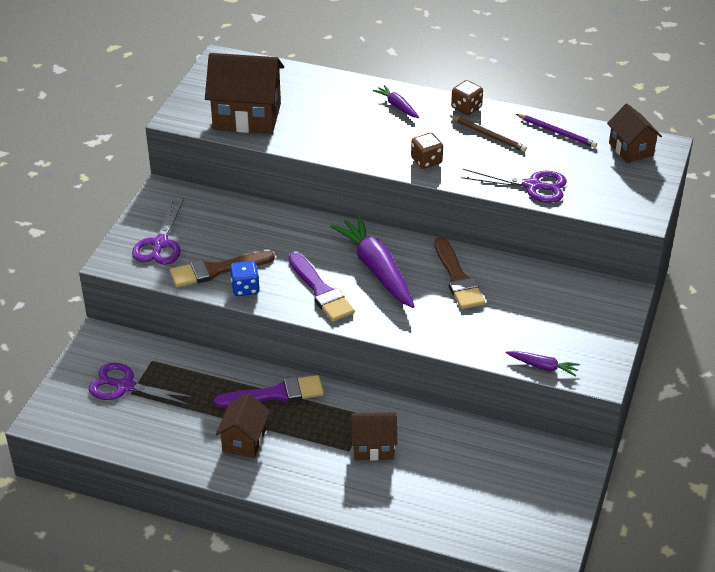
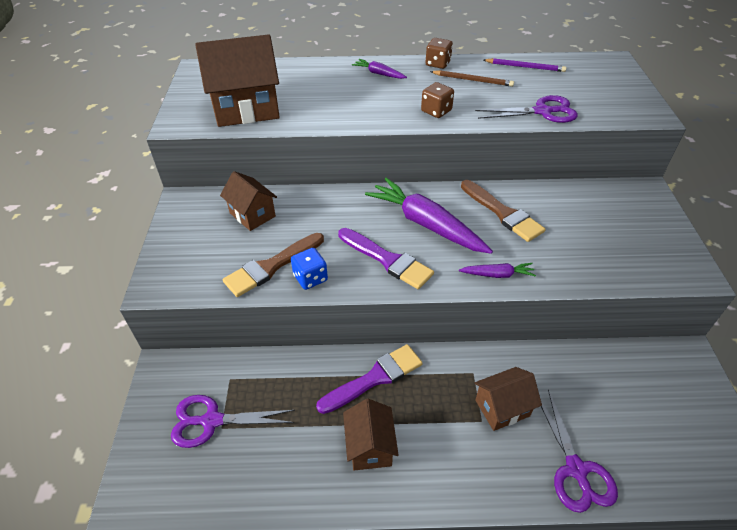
camera: 20 degrees left, 5 degrees up
(160, 244) = (200, 254): purple scissors -> purple scissors (576, 469)
(543, 366) = (641, 278): purple carrot -> purple carrot (497, 274)
(631, 149) = (593, 67): brown house -> brown house (252, 215)

